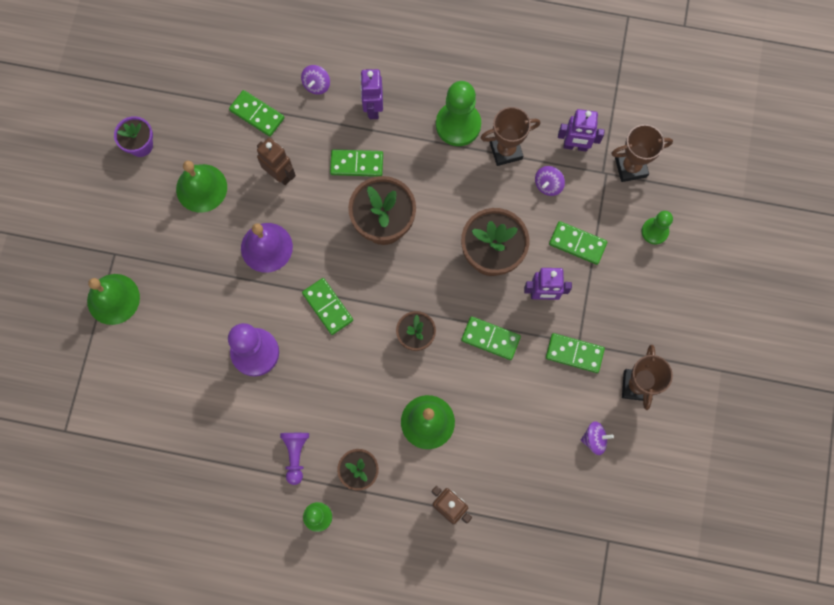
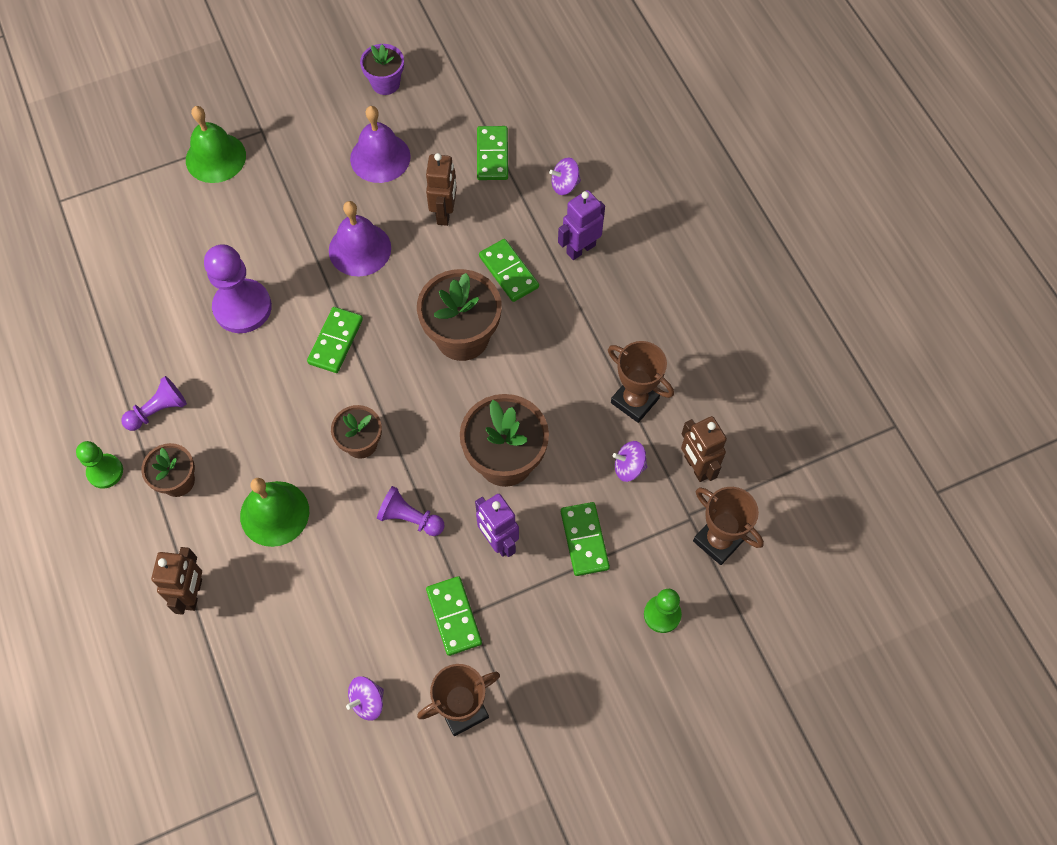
camera: 55 degrees right, 10 degrees down
(201, 188) = (380, 157): green bell -> purple bell
(458, 125) = (626, 337): green pawn -> none
(490, 339) = (410, 518): green domino -> purple pawn
(575, 146) = (696, 467): purple robot -> brown robot
(594, 439) = (367, 701): purple spinning top -> purple spinning top turned 90 degrees clockwise

